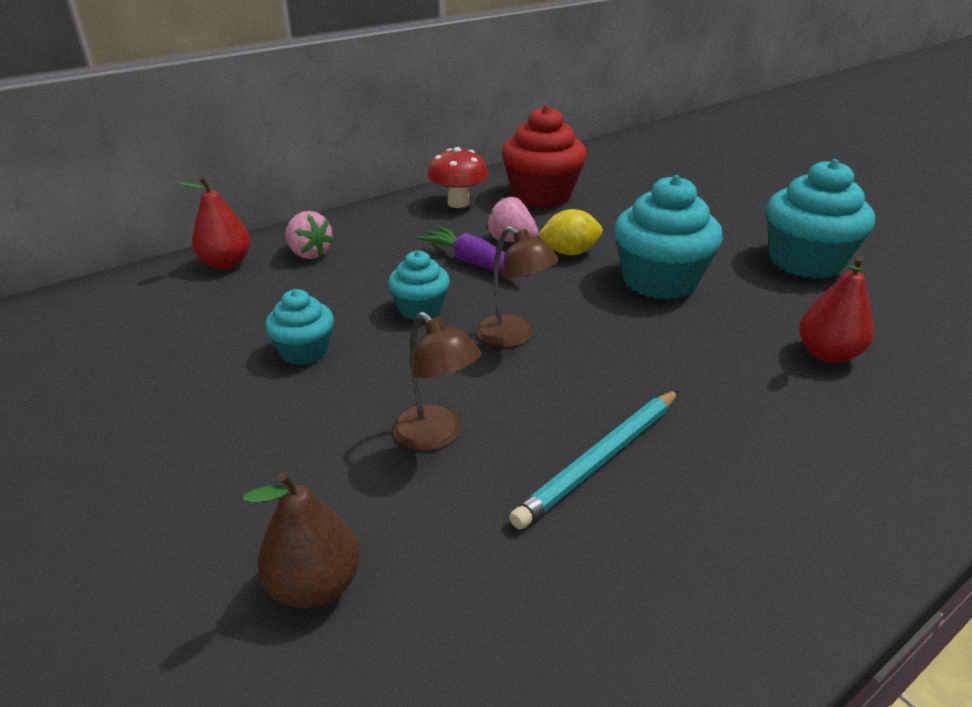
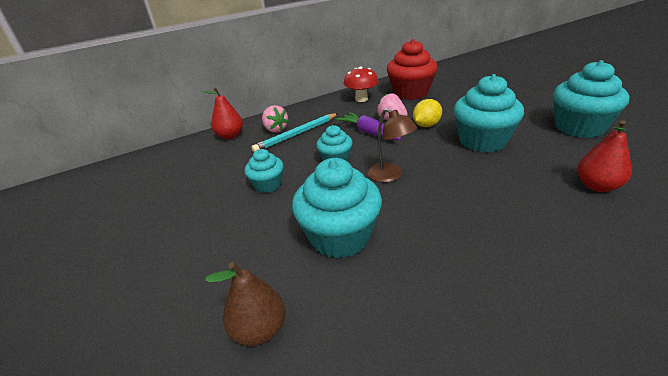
camera: 10 degrees right, 0 degrees up
(436, 436) = (340, 236): brown lamp -> turquoise cupcake
(569, 252) = (426, 125): yellow lemon -> yellow lemon turned 45 degrees counterclockwise
(601, 459) = (443, 253): turquoise pencil -> turquoise pencil (297, 134)

